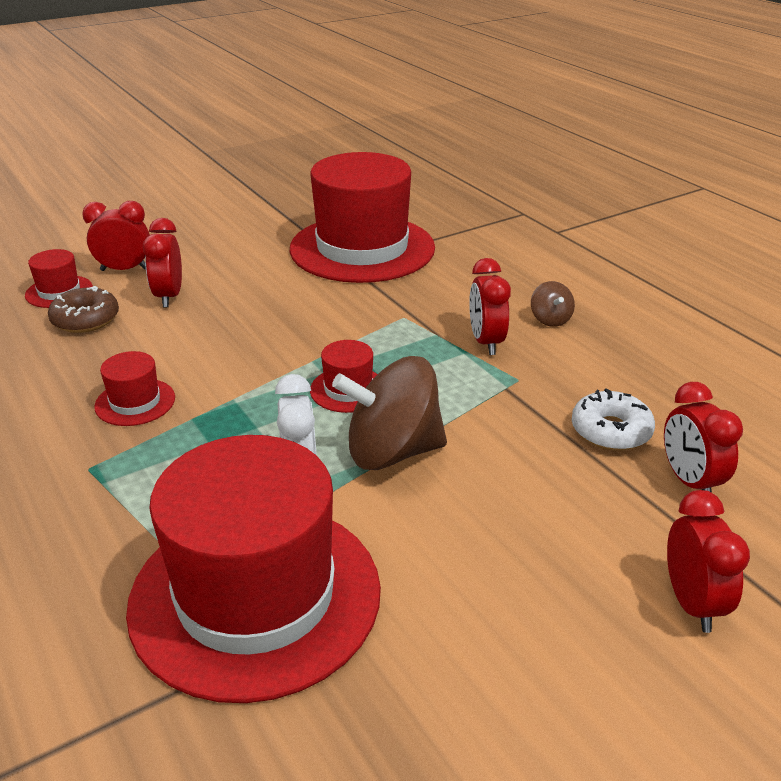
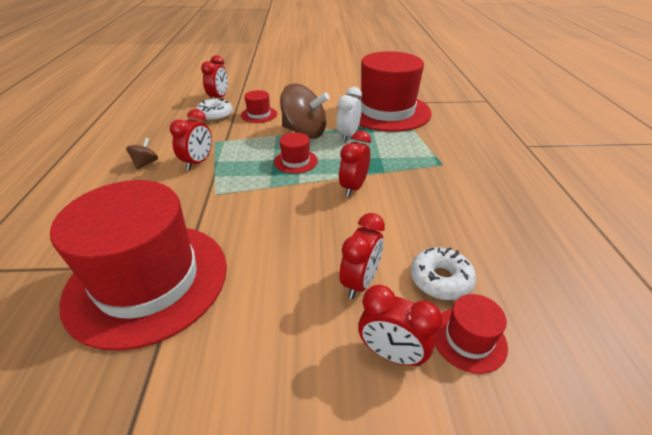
camera: 150 degrees left, 5 degrees up
(85, 319) = (440, 279): brown donut -> white donut
(135, 402) = (412, 190): red hat -> red hat (259, 114)
(692, 603) = (267, 82): red clock -> red clock (353, 187)

